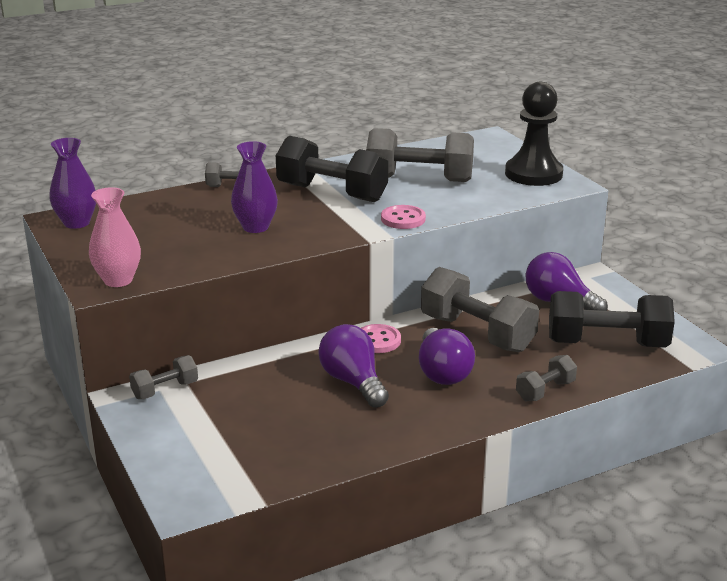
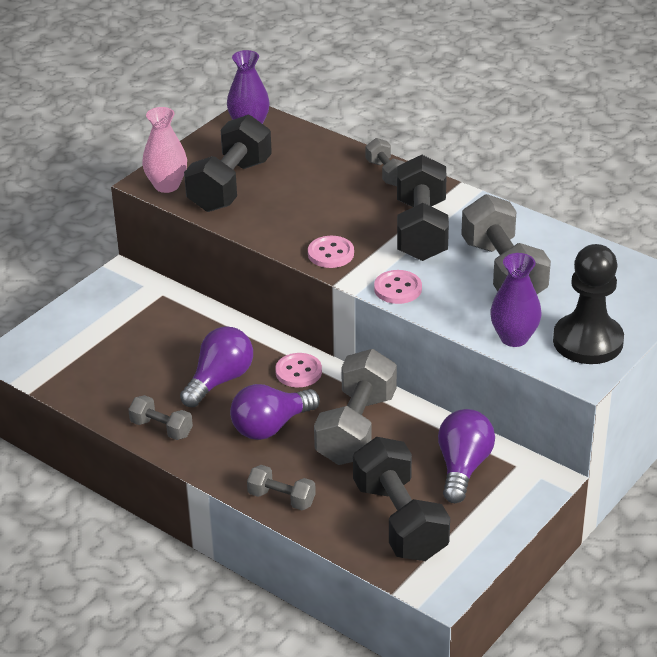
camera: 65 degrees right, 10 degrees up
(161, 251) = (230, 185): none -> black dumbbell
(165, 390) = (144, 288): grey dumbbell -> grey dumbbell (161, 428)
(255, 227) = (312, 214): purple vase -> purple vase (514, 338)
(323, 233) = (330, 254): none -> pink button

